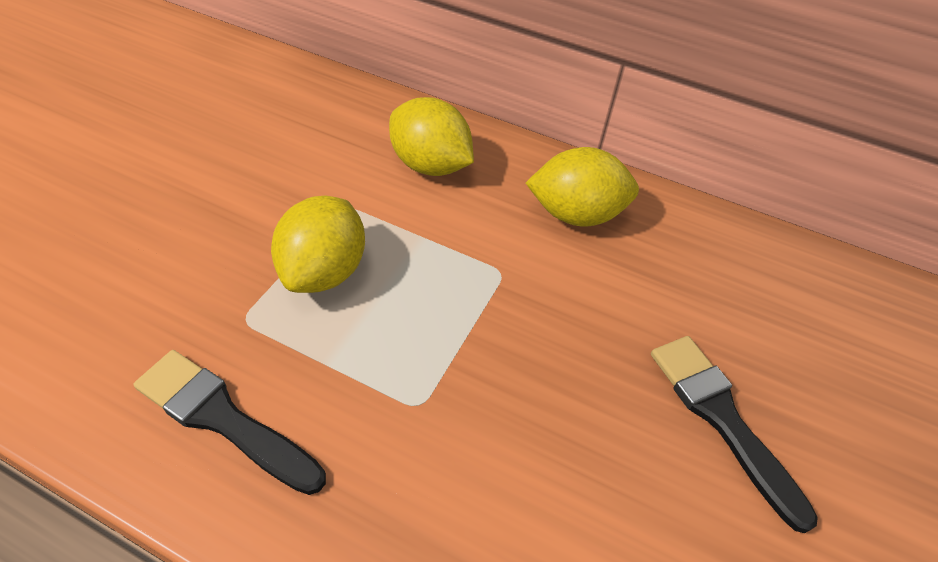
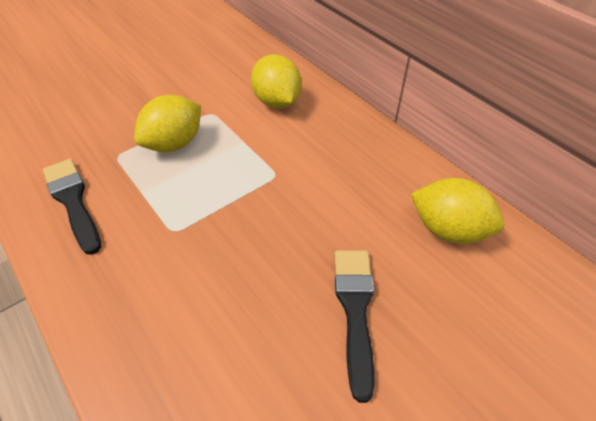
camera: 30 degrees right, 0 degrees up
(576, 215) = (350, 155): yellow lemon -> yellow lemon (448, 230)

